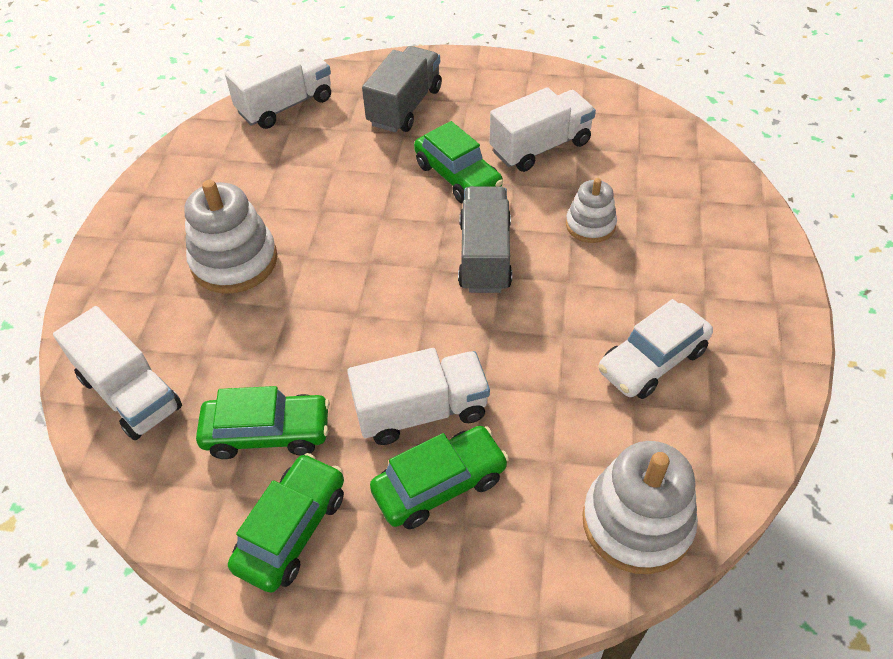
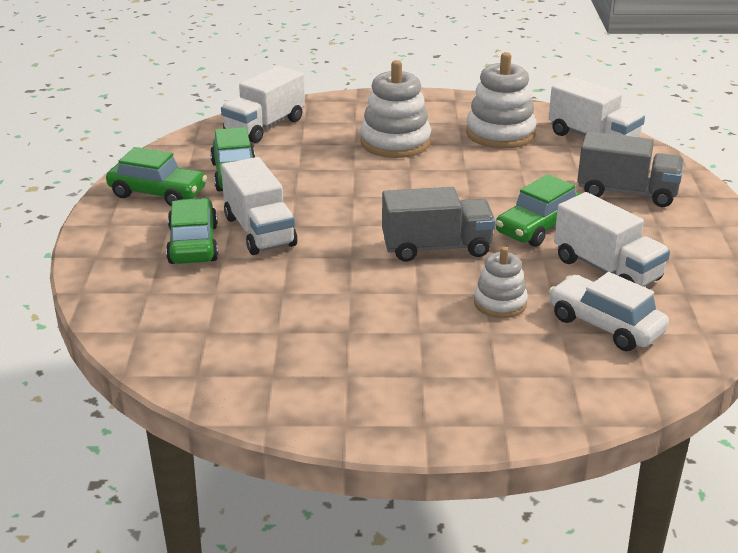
camera: 80 degrees right, 20 degrees down
(439, 484) = (193, 244): green car -> green car turned 150 degrees counterclockwise
(637, 522) = (157, 334): white stacking toy -> white stacking toy (500, 134)
(652, 360) = (329, 342): white car -> white car (605, 325)

